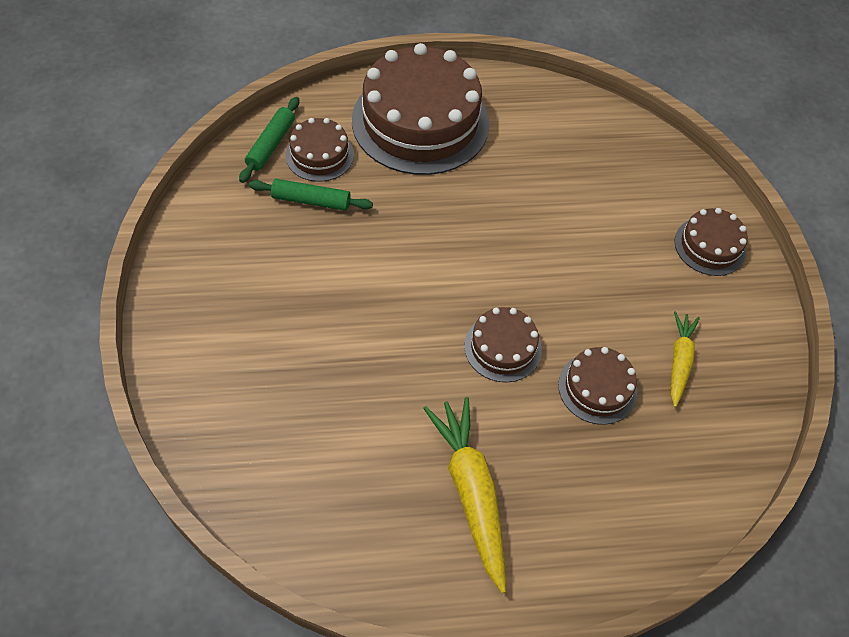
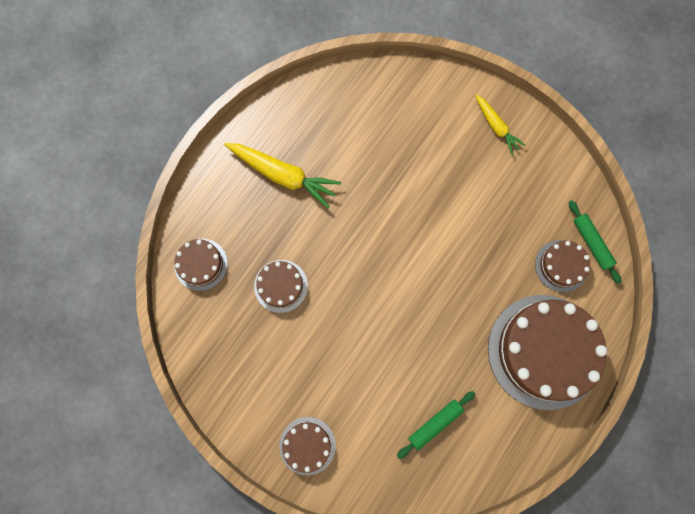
camera: 135 degrees right, 20 degrees up
(311, 200) = (527, 234): green rolling pin -> green rolling pin (435, 424)
(502, 347) = (344, 258): brown cake -> brown cake (201, 264)
(679, 361) = (257, 346): yellow carrot -> yellow carrot (496, 127)

